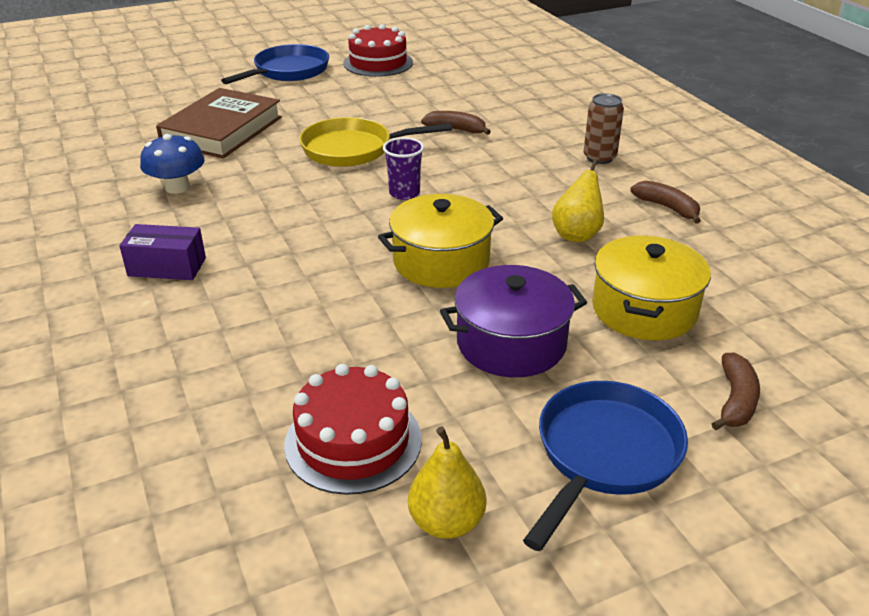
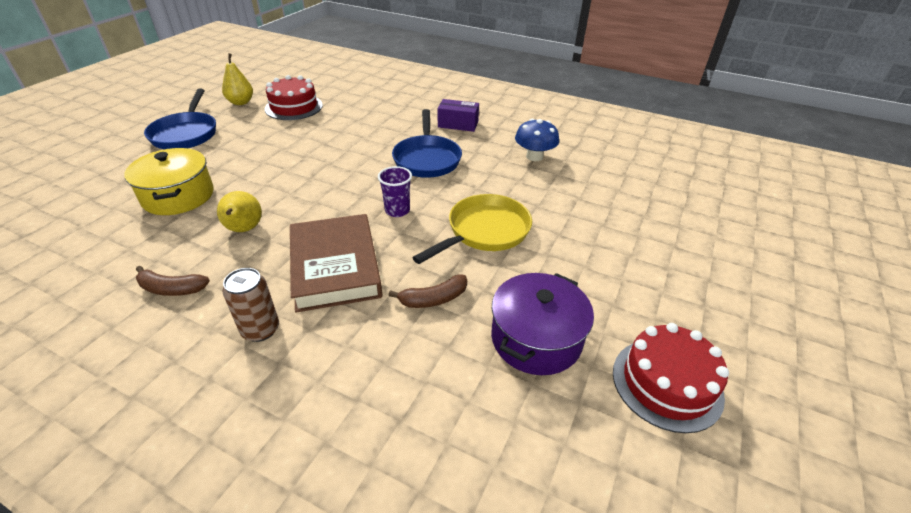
camera: 140 degrees right, 5 degrees up
(167, 267) = (458, 124): purple box -> purple box turned 45 degrees clockwise
(222, 130) = (599, 204): brown book -> brown book (335, 267)
(288, 71) = (706, 303): blue pan -> blue pan (427, 159)
(441, 262) = (323, 177): yellow pot -> none
(511, 343) = (251, 154): purple pot -> purple pot (536, 339)
(735, 401) = (119, 171): brown banana -> none

